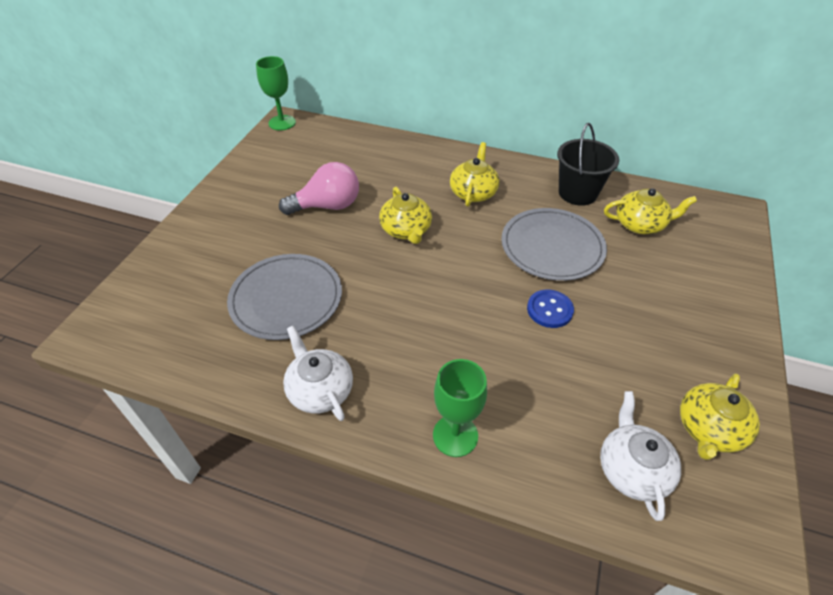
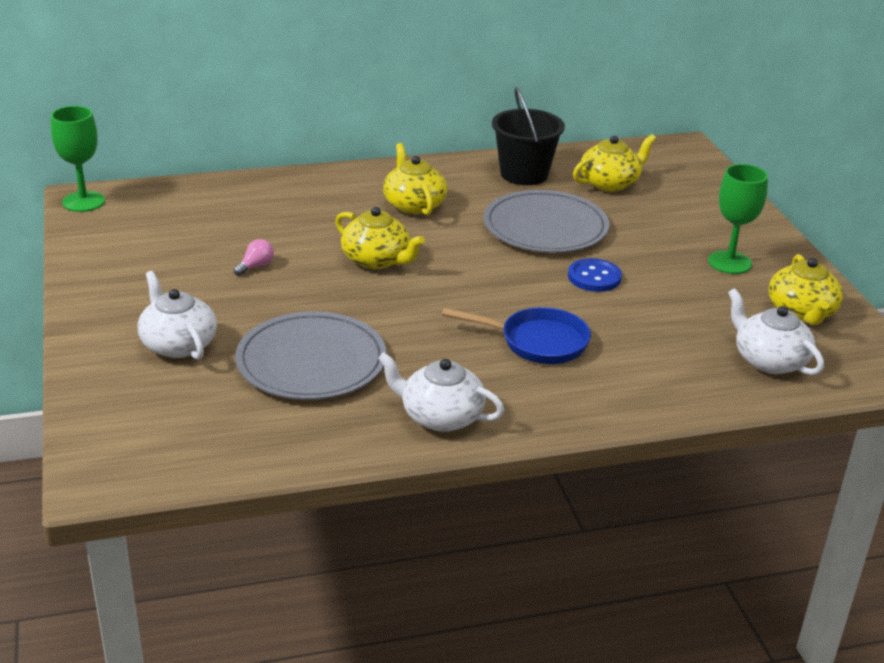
camera: 35 degrees left, 15 degrees down
(227, 249) = (178, 344): none -> white teapot
(327, 206) = (256, 266): pink light bulb -> pink light bulb, size x0.42
(450, 353) = (537, 342): none -> blue pan
(455, 435) = (606, 397): green goblet -> green goblet (729, 262)

